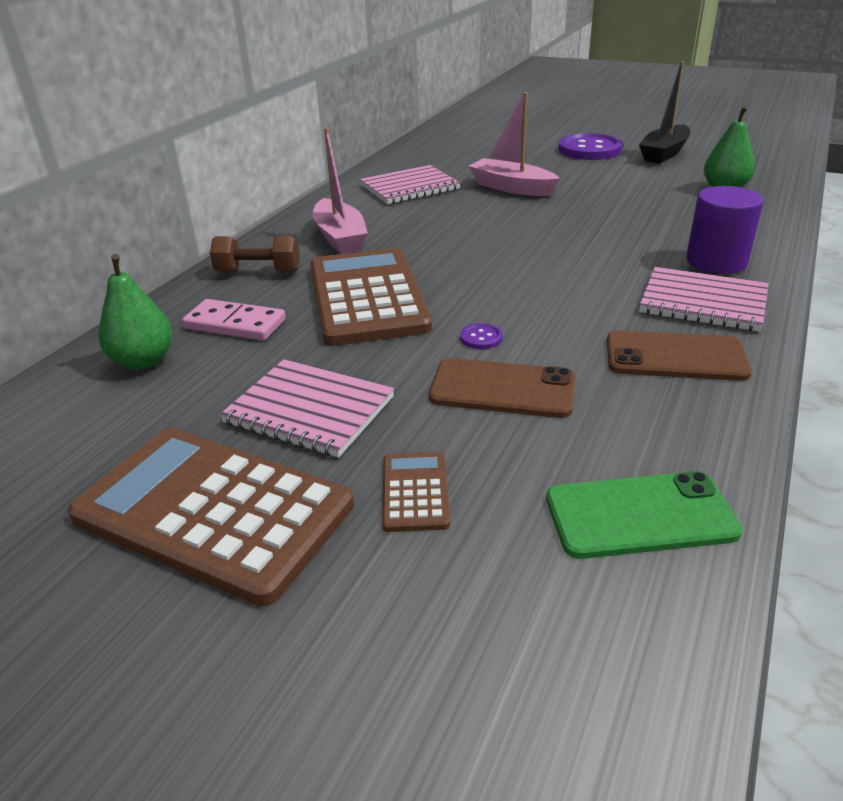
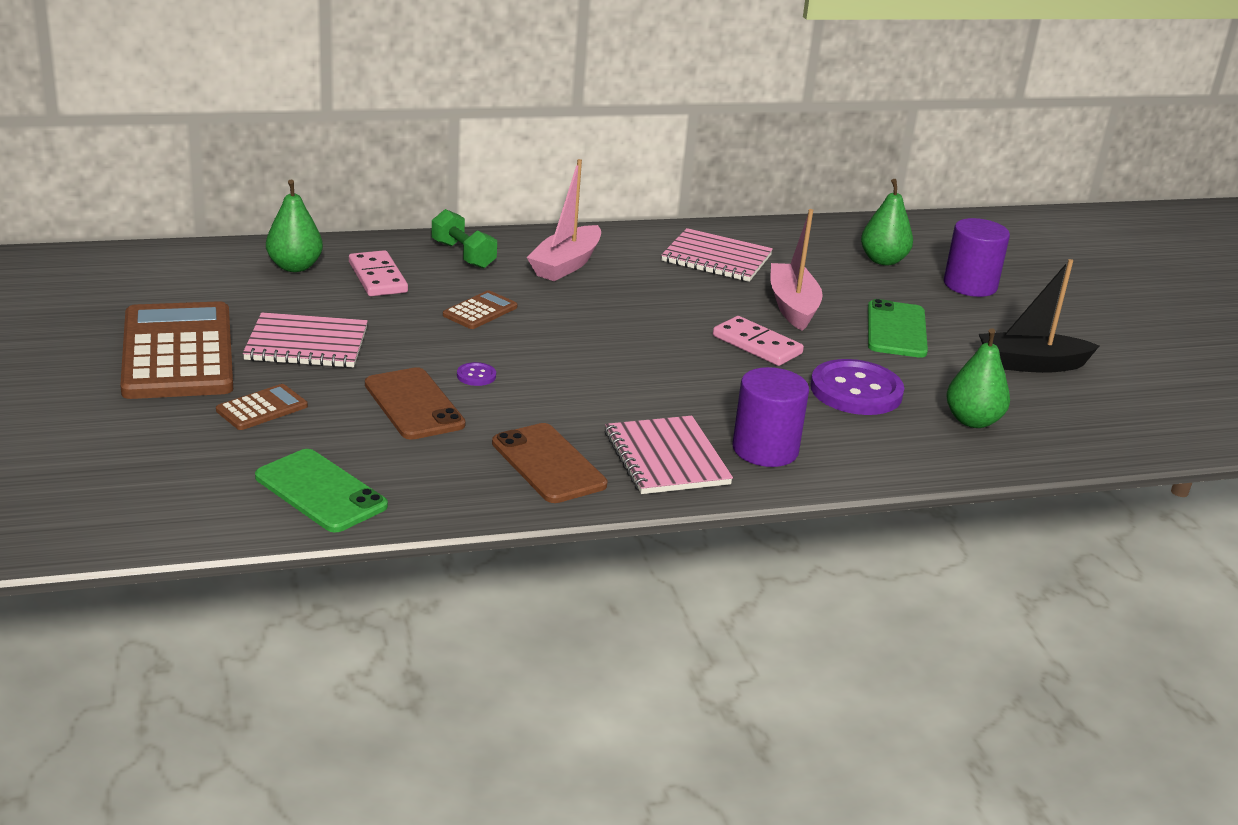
camera: 45 degrees right, 5 degrees down
(258, 272) = (463, 255): brown dumbbell -> green dumbbell
(309, 410) = (306, 344): pink notebook -> pink notebook turned 75 degrees counterclockwise
(367, 297) = (480, 311): brown calculator -> brown calculator, size x0.44
(483, 146) = (883, 260): none -> green pear
(545, 137) = (970, 285): none -> purple cylinder
(554, 215) = (757, 345): none -> pink domino
(580, 171) = (896, 330): none -> green phone
(589, 150) = (970, 319): purple button -> purple button (856, 391)

